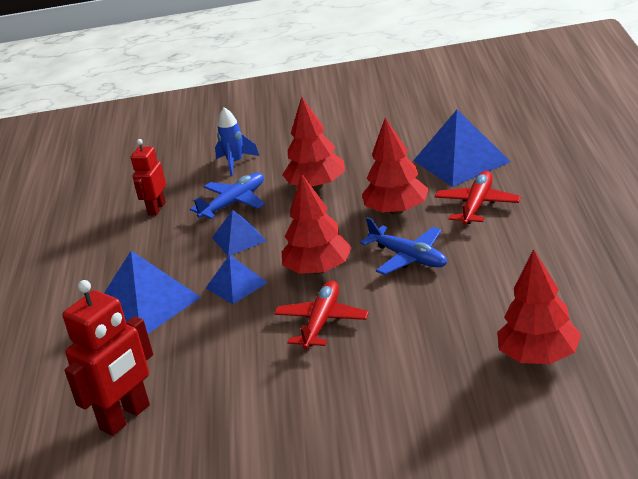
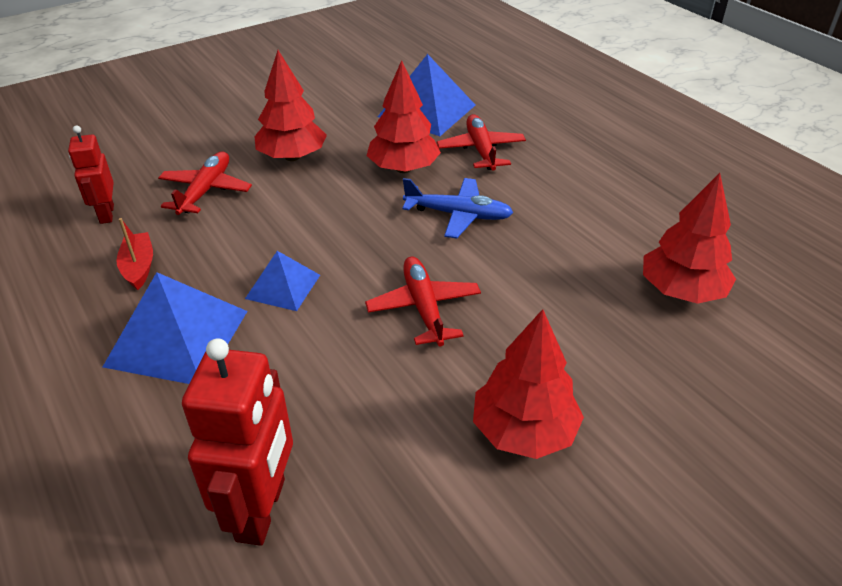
camera: 35 degrees left, 10 degrees up
(153, 251) = (139, 267): none -> red boat
(233, 203) = (205, 191): blue plane -> red plane
(235, 163) = (174, 147): blue rocket -> none
(239, 239) = (244, 231): blue pyramid -> none
(318, 270) = (370, 248): red tree -> red tree (524, 431)

